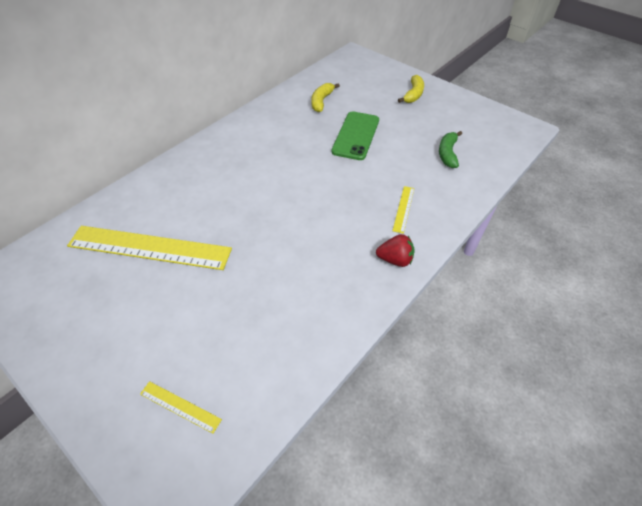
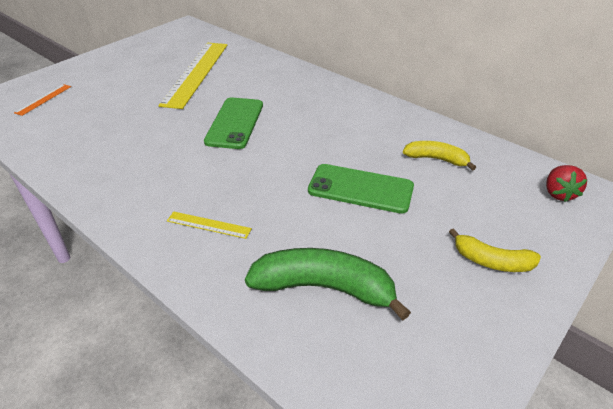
camera: 90 degrees right, 10 degrees down
(180, 406) = (43, 99): yellow ruler -> orange ruler
(264, 205) = (235, 123): none -> green phone
(395, 259) = (129, 211): red strawberry -> red strawberry (558, 193)
(447, 154) = (324, 287): green banana -> green banana, size x1.69

